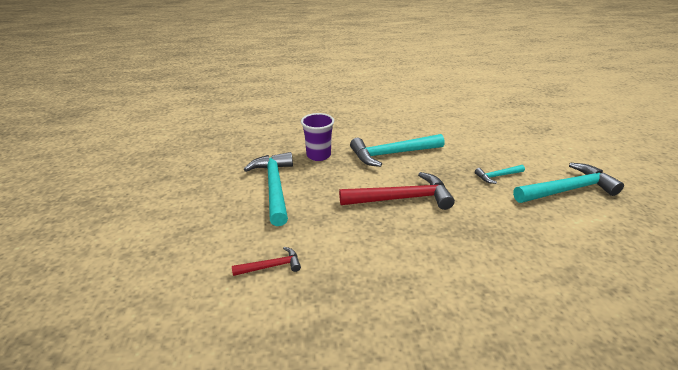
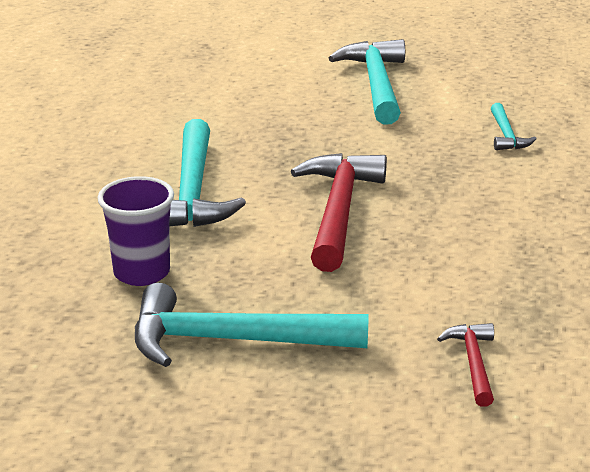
camera: 75 degrees left, 5 degrees down
(497, 176) = (317, 120): turquoise hammer -> turquoise hammer (506, 135)

